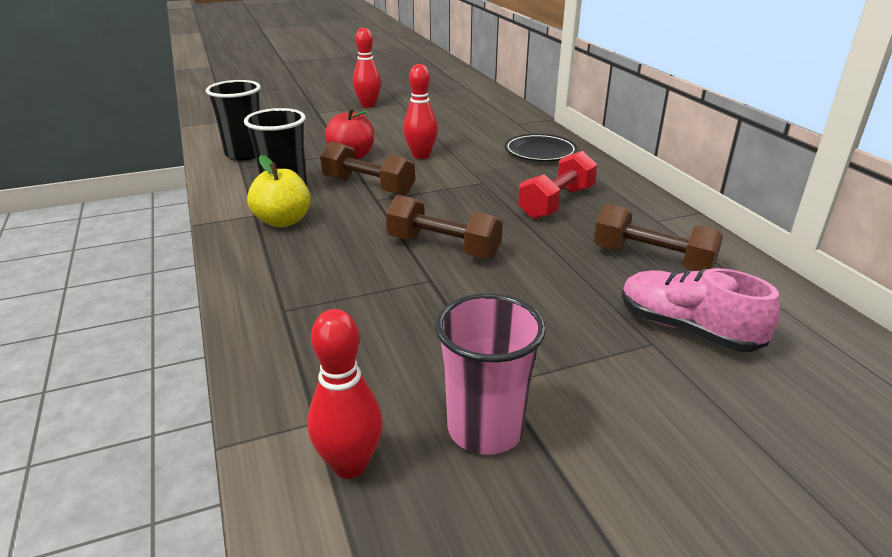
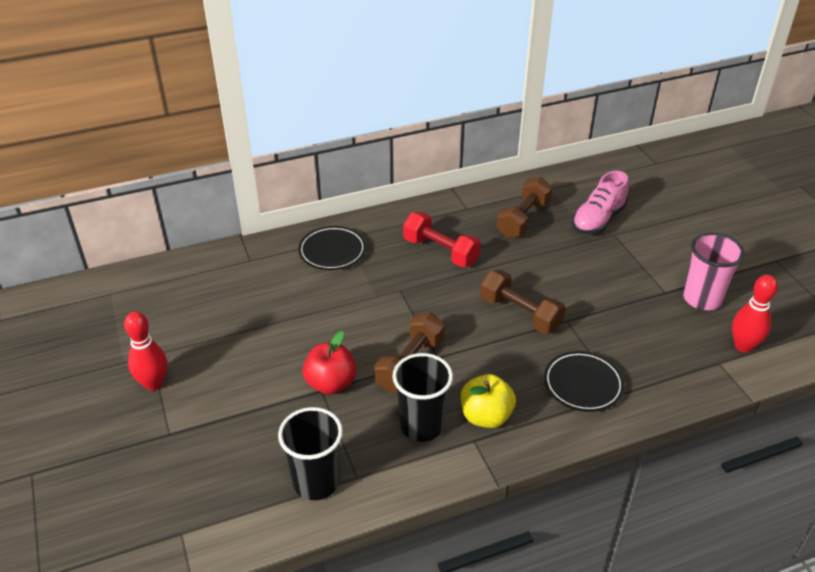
camera: 90 degrees left, 10 degrees up
(309, 282) = (583, 384): none -> black plate
(421, 155) = (333, 330): red bowling pin -> none
(443, 247) = (520, 314): brown dumbbell -> brown dumbbell turned 75 degrees counterclockwise

